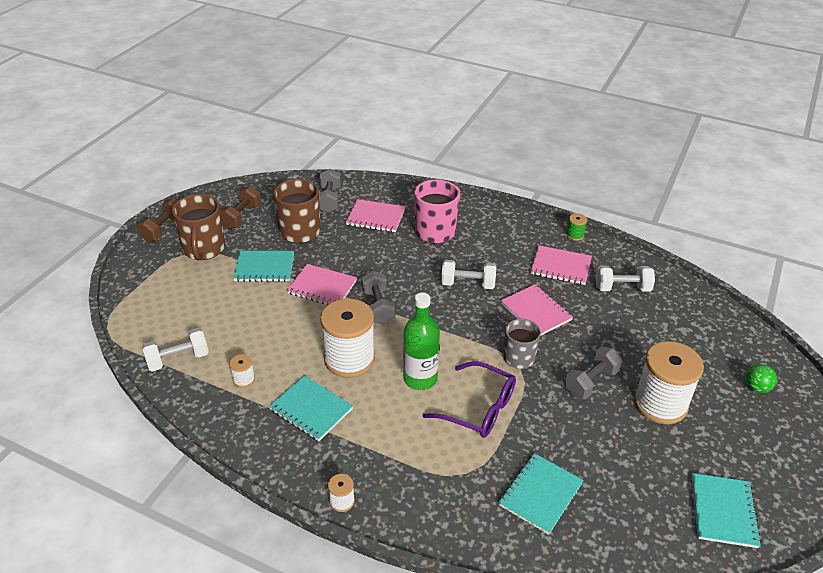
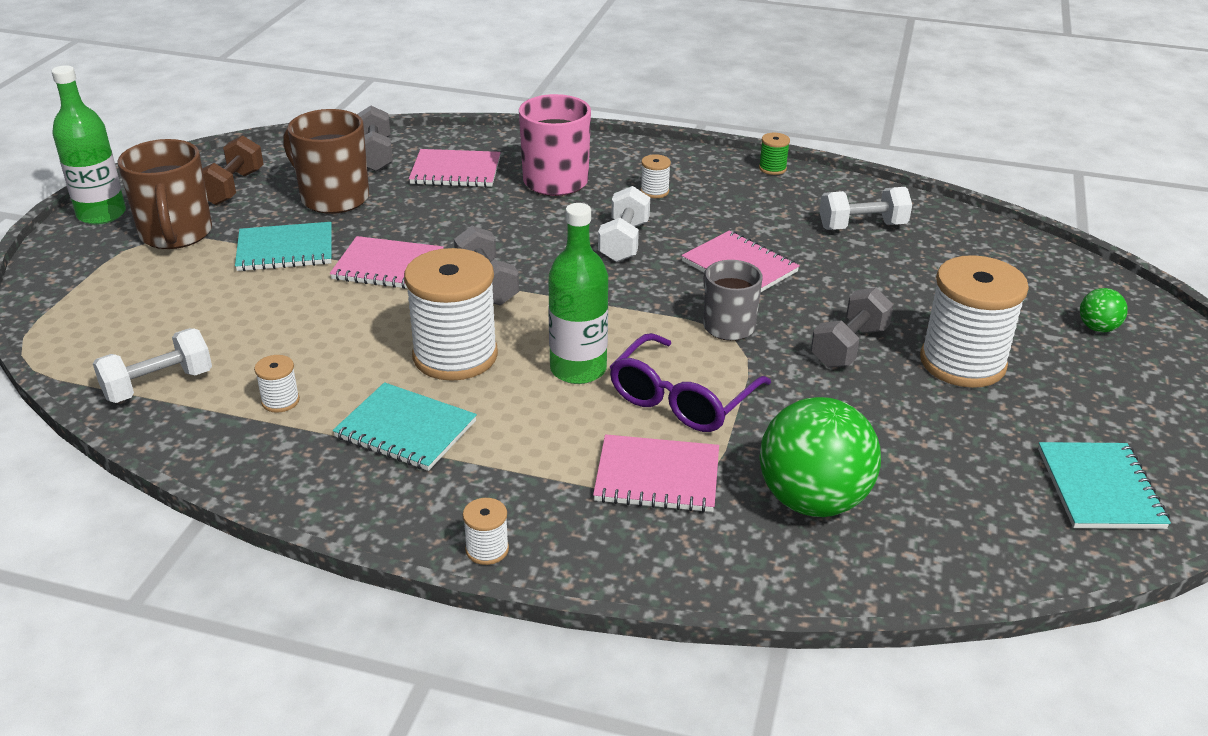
camera: 10 degrees left, 5 degrees down
(164, 229) = (101, 214): brown dumbbell -> green bottle
(468, 284) = (624, 242): white dumbbell -> white dumbbell turned 75 degrees counterclockwise
(478, 408) = (682, 398): purple glasses -> purple glasses turned 105 degrees clockwise
(495, 246) = (654, 191): none -> white spool
(540, 494) = (812, 500): turquoise notebook -> green ball
(561, 267) = (762, 208): pink notebook -> pink notebook (657, 477)

